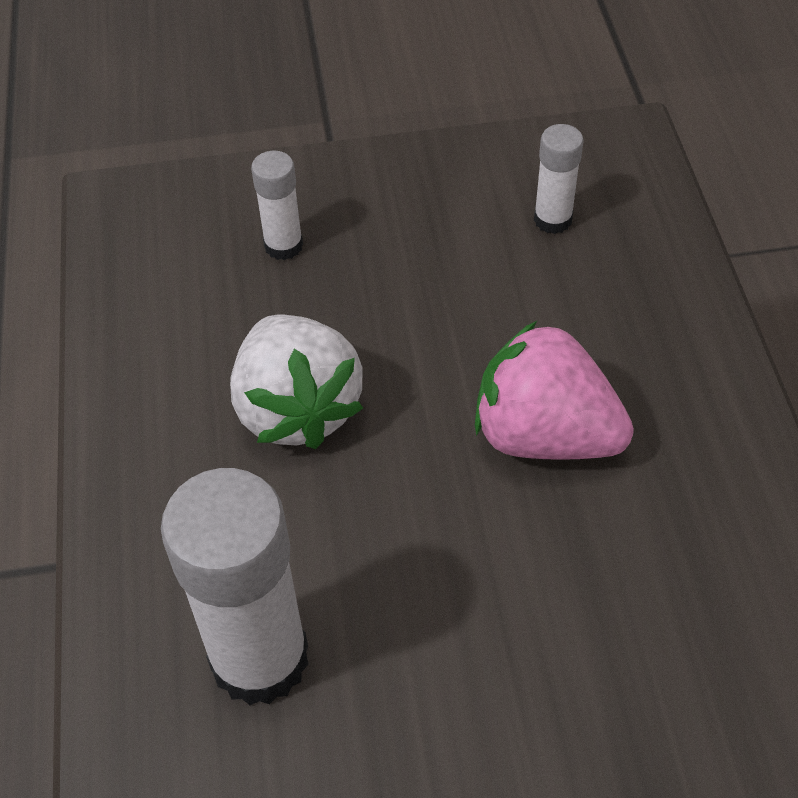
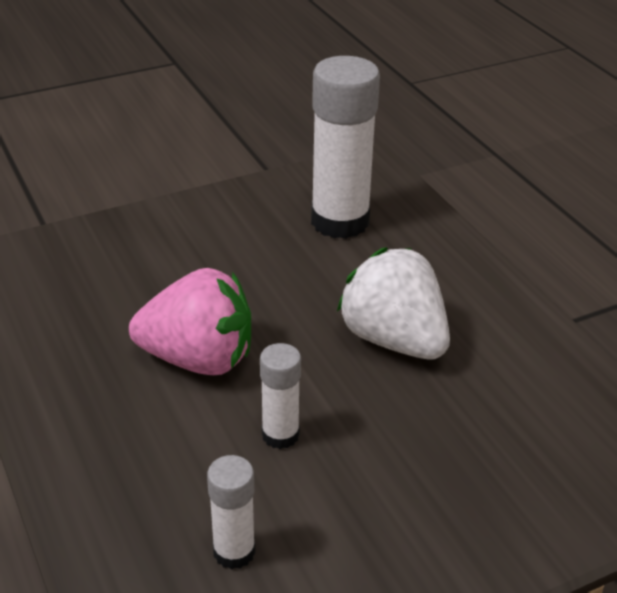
camera: 160 degrees right, 15 degrees down
(283, 245) = (488, 463): white glue stick -> white glue stick (280, 435)

